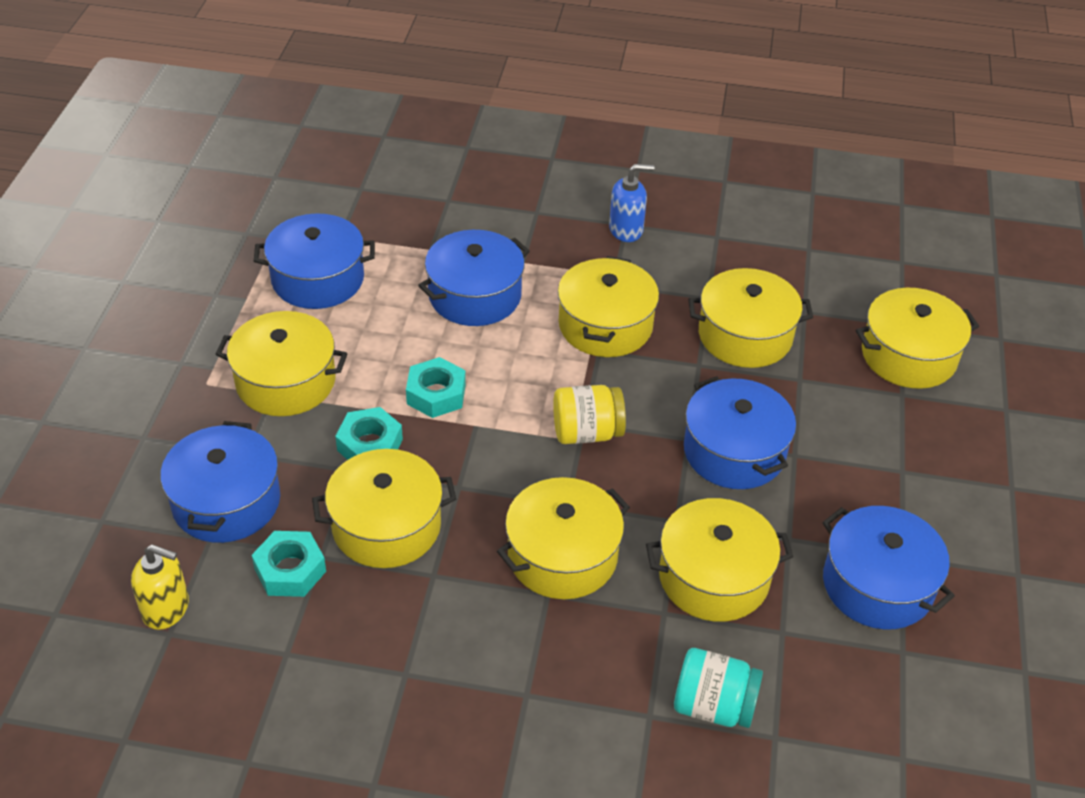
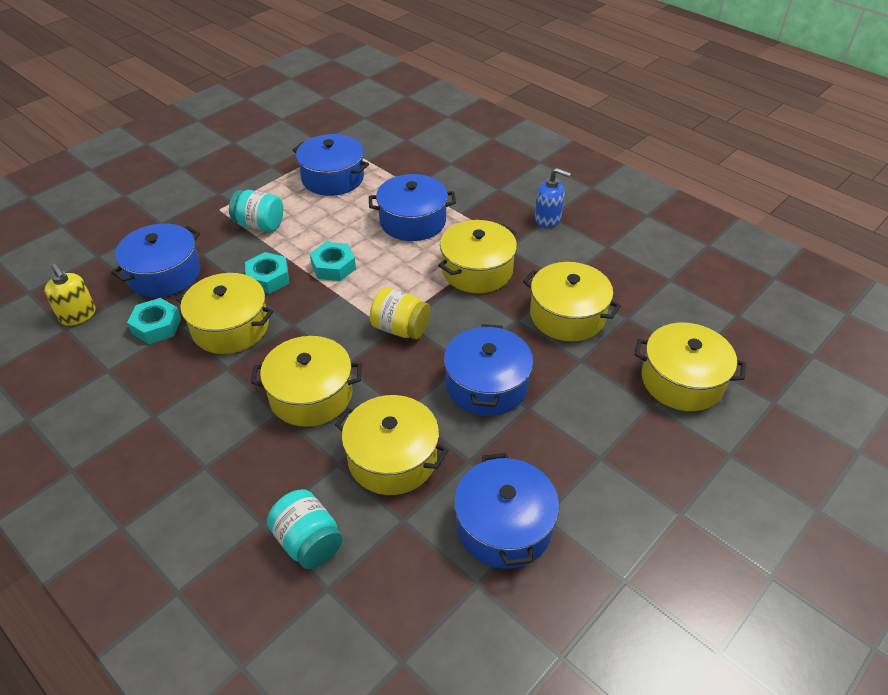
camera: 35 degrees right, 0 degrees up
(285, 381) = (259, 225): yellow pot -> turquoise jar

